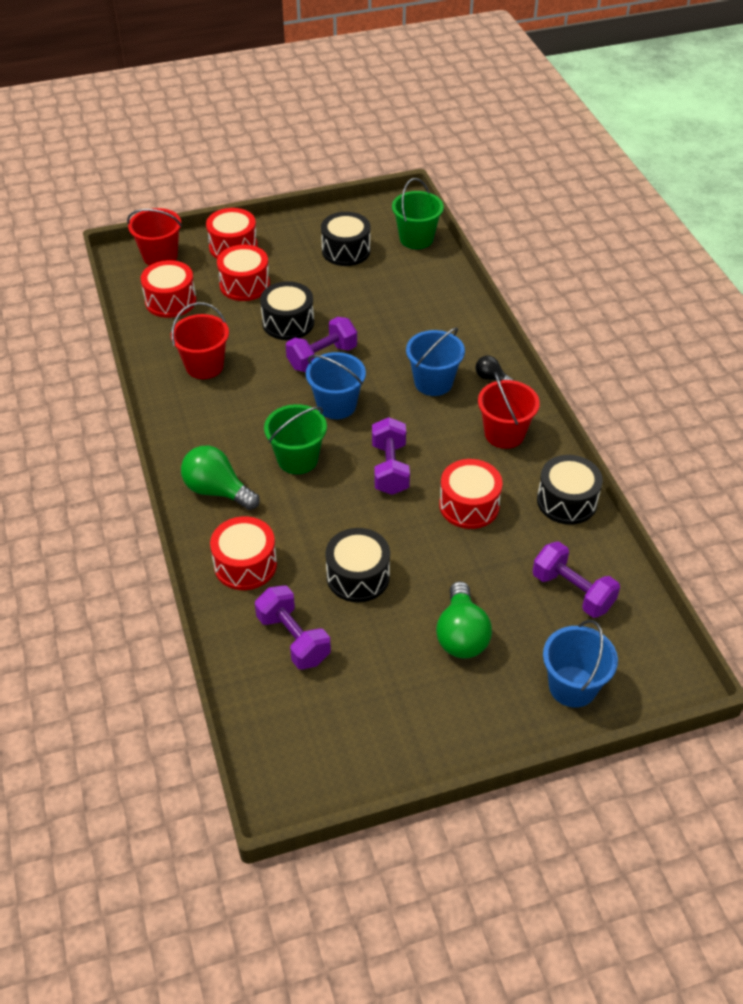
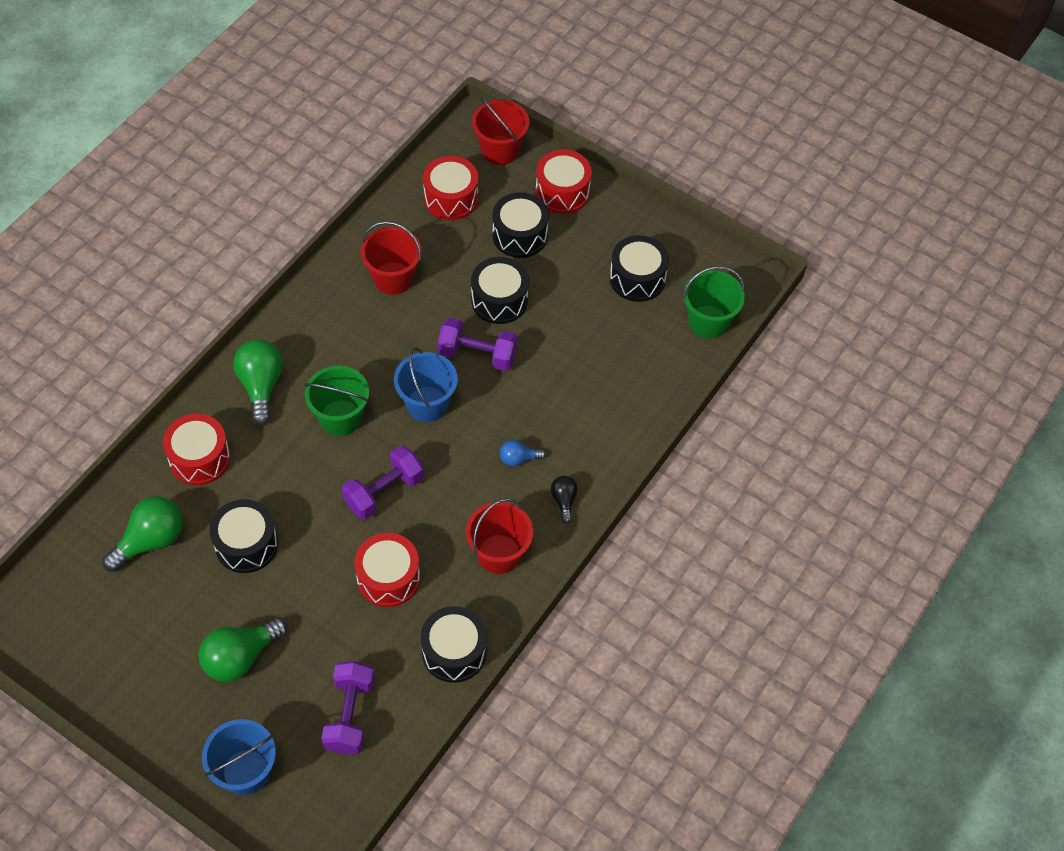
camera: 50 degrees right, 10 degrees up
(245, 285) = (520, 235): red drum -> black drum
(293, 639) = (151, 541): purple dumbbell -> green light bulb
(433, 382) = (518, 459): blue bucket -> blue light bulb

